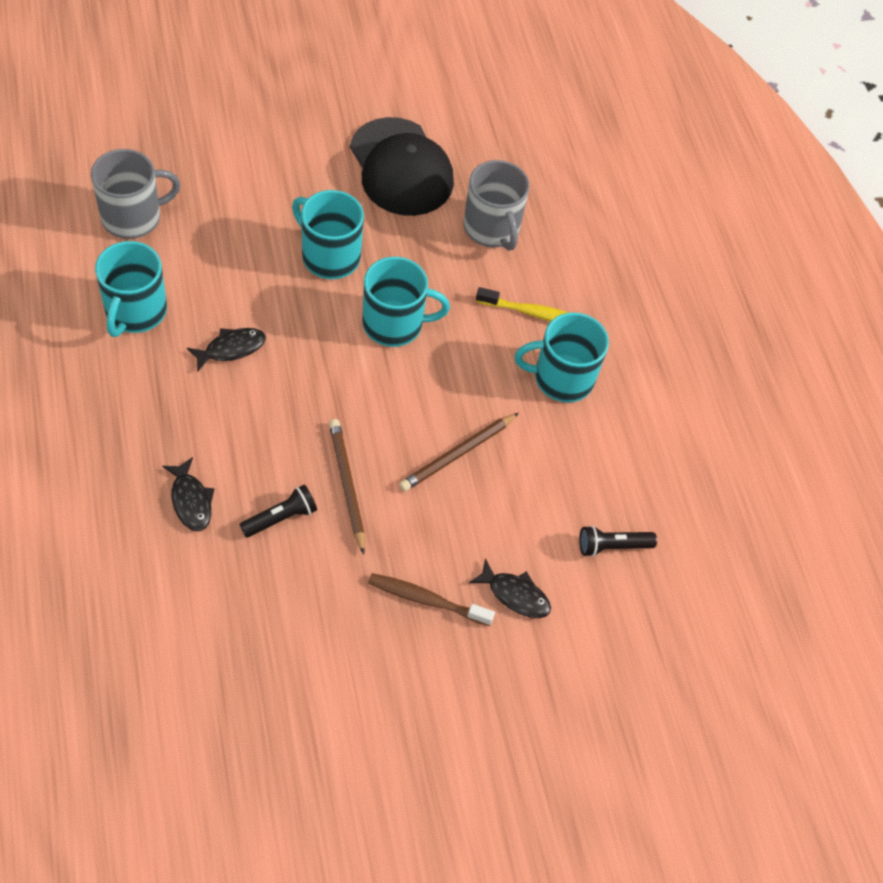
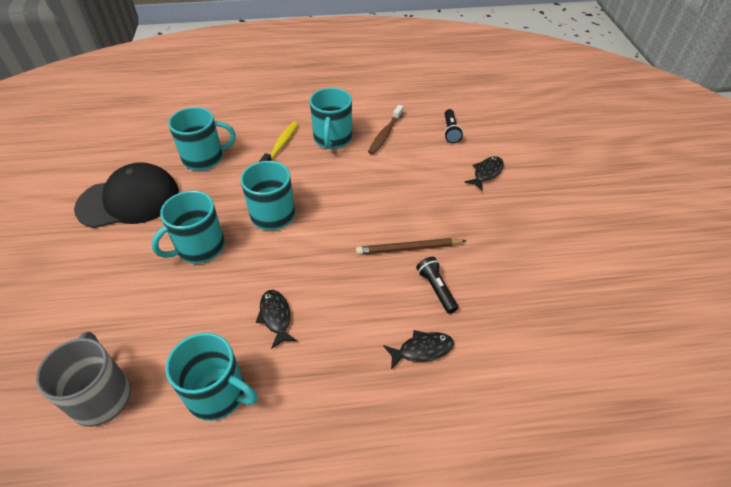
camera: 75 degrees left, 10 degrees down
(426, 599) = (494, 213): brown toothbrush -> brown toothbrush (385, 134)
(458, 454) = (385, 190): brown pencil -> none
(492, 228) = (204, 158): grey mug -> turquoise mug

